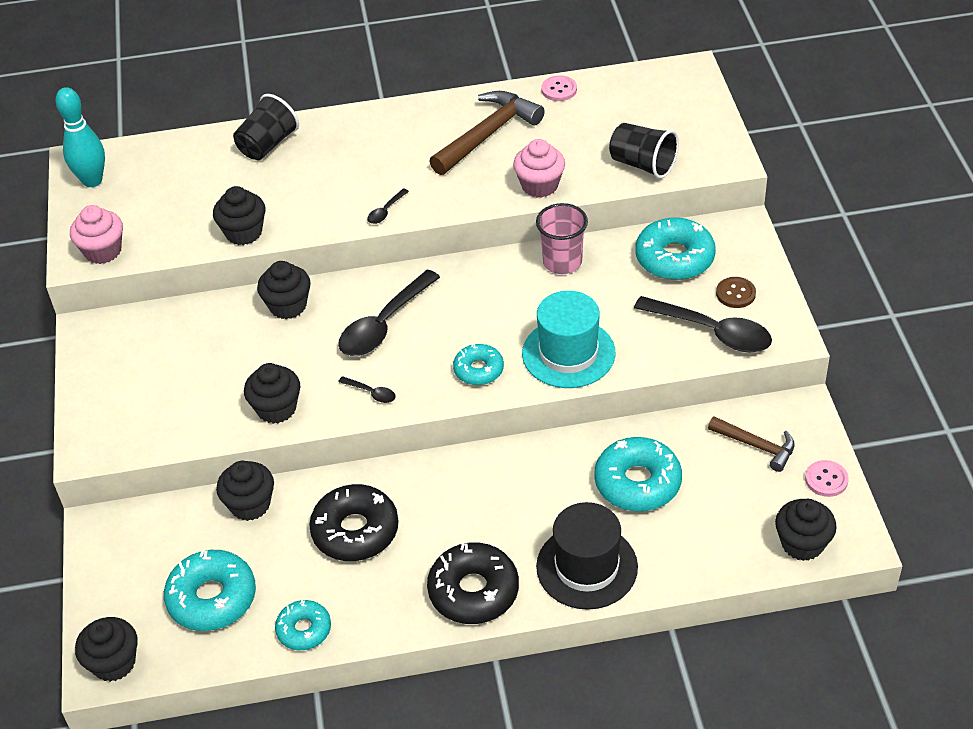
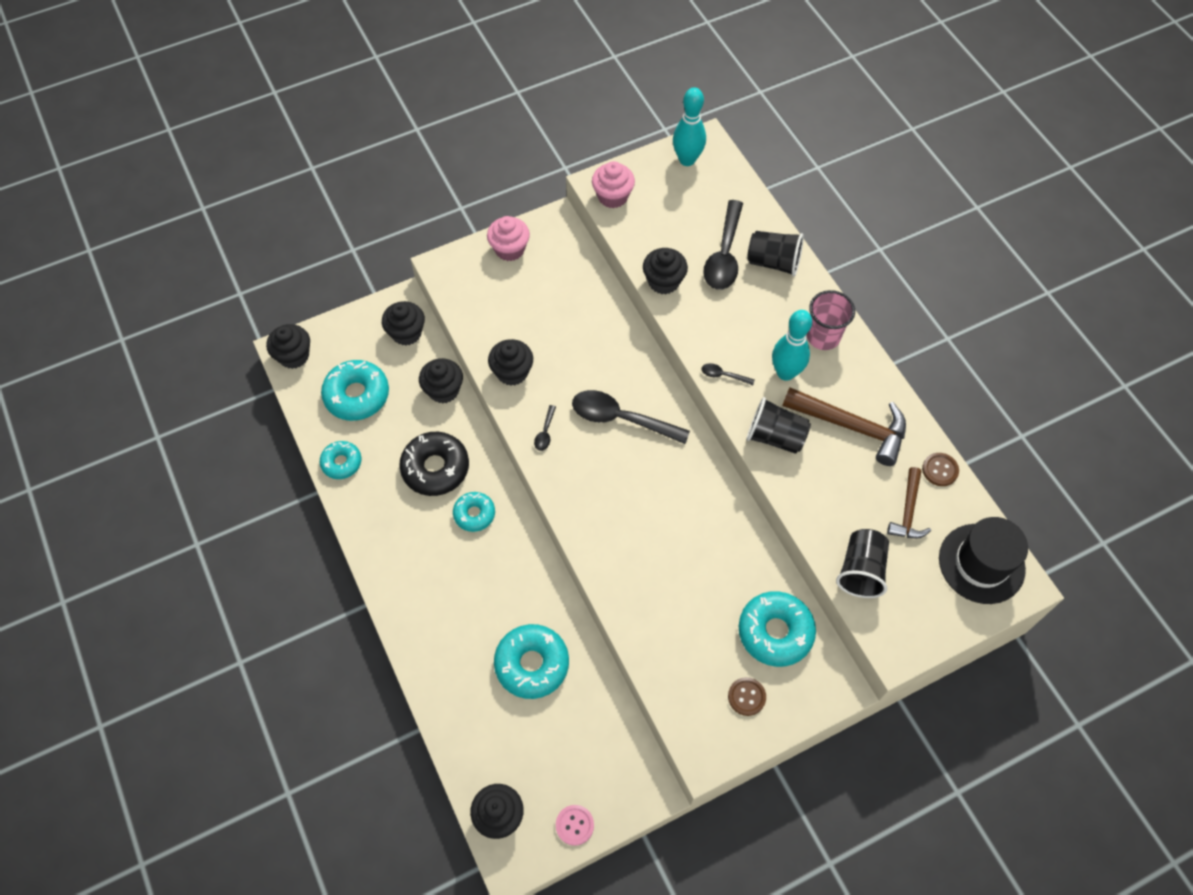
camera: 70 degrees right, 15 degrees up
(288, 306) = (620, 344): black cupcake -> black cupcake (406, 333)
(405, 165) = (785, 373): none -> turquoise bowling pin
(473, 591) = (397, 567): black donut -> none
(475, 189) = (775, 437): none -> black cup
(478, 370) = (591, 504): turquoise donut -> turquoise donut (474, 514)
(539, 185) = (799, 488): pink cupcake -> pink cupcake (509, 249)
(559, 90) = (940, 470): pink button -> brown button
(562, 262) = (738, 537): pink cup -> pink cup (823, 337)
(568, 353) = (630, 569): turquoise hat -> none
(587, 567) = (438, 644): black hat -> black hat (981, 563)
(712, 332) = (691, 685): black spoon -> black spoon (724, 255)
(756, 446) = (597, 756): brown hammer -> brown hammer (908, 511)

